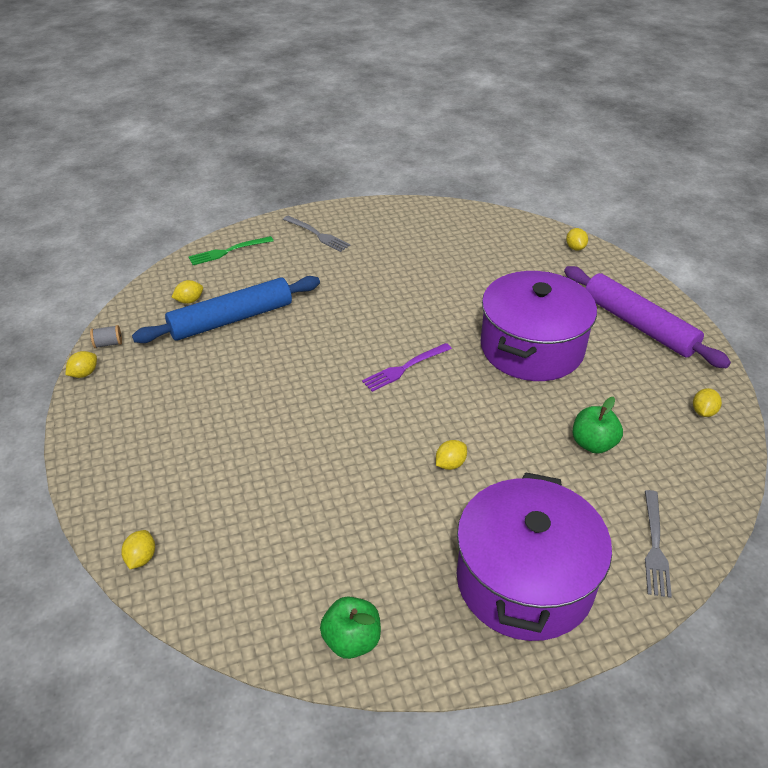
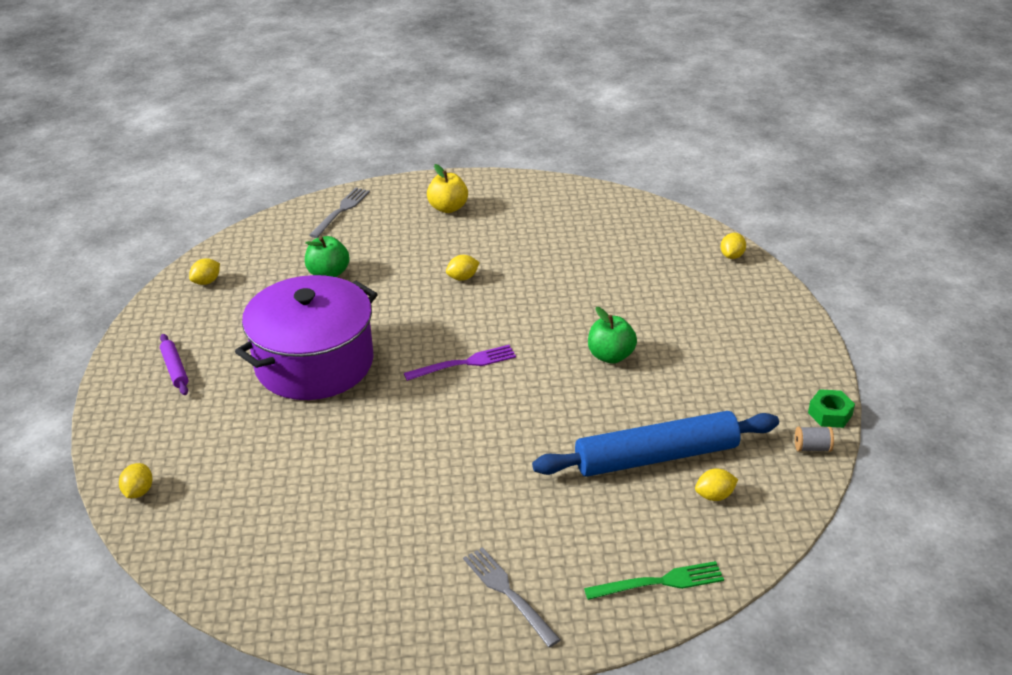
camera: 165 degrees left, 5 degrees down
(84, 373) = (830, 414): yellow lemon -> green nut
(352, 640) = (580, 198): green apple -> green apple (610, 356)
(524, 580) = (448, 208): purple pot -> yellow apple
(638, 325) = (175, 369): purple rolling pin -> purple rolling pin, size x0.43

